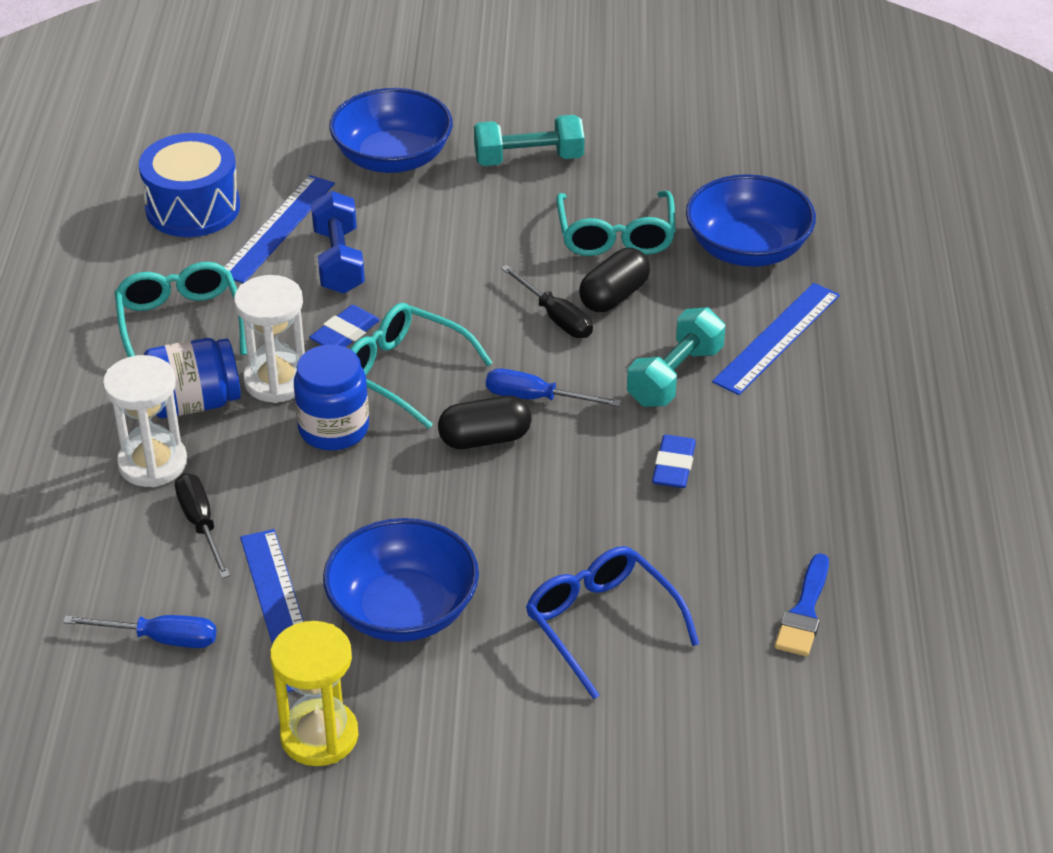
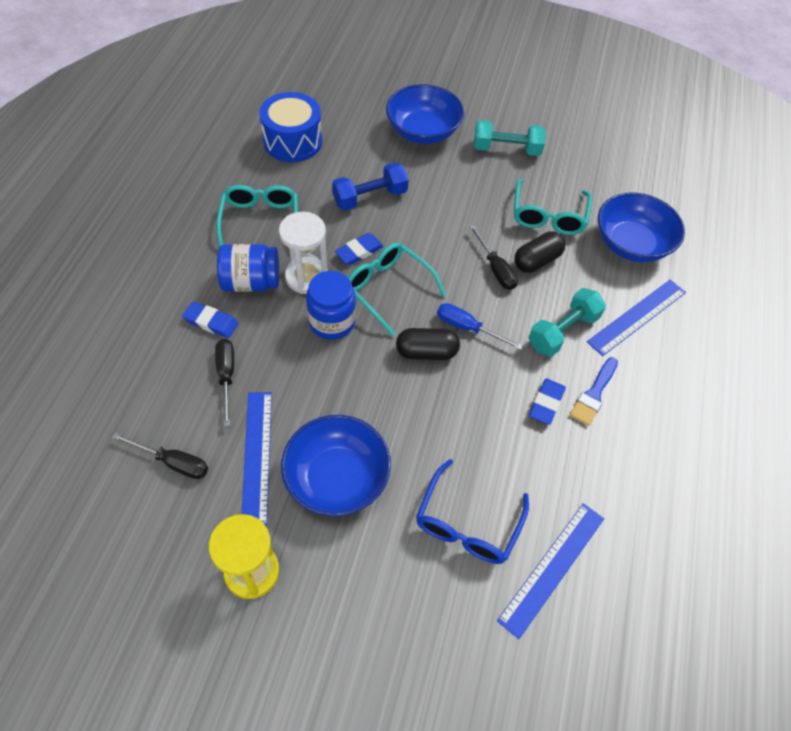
camera: 10 degrees right, 15 degrees up
(152, 463) = (211, 322): white hourglass -> blue eraser
(160, 639) = (173, 462): blue screwdriver -> black screwdriver
(277, 228) = (339, 166): blue ruler -> blue ruler (552, 568)
(339, 261) = (370, 197): blue dumbbell -> blue dumbbell turned 60 degrees clockwise
(601, 624) = (467, 523): blue glasses -> blue glasses turned 135 degrees counterclockwise
(804, 611) = (611, 548): blue brush -> blue brush (594, 394)

